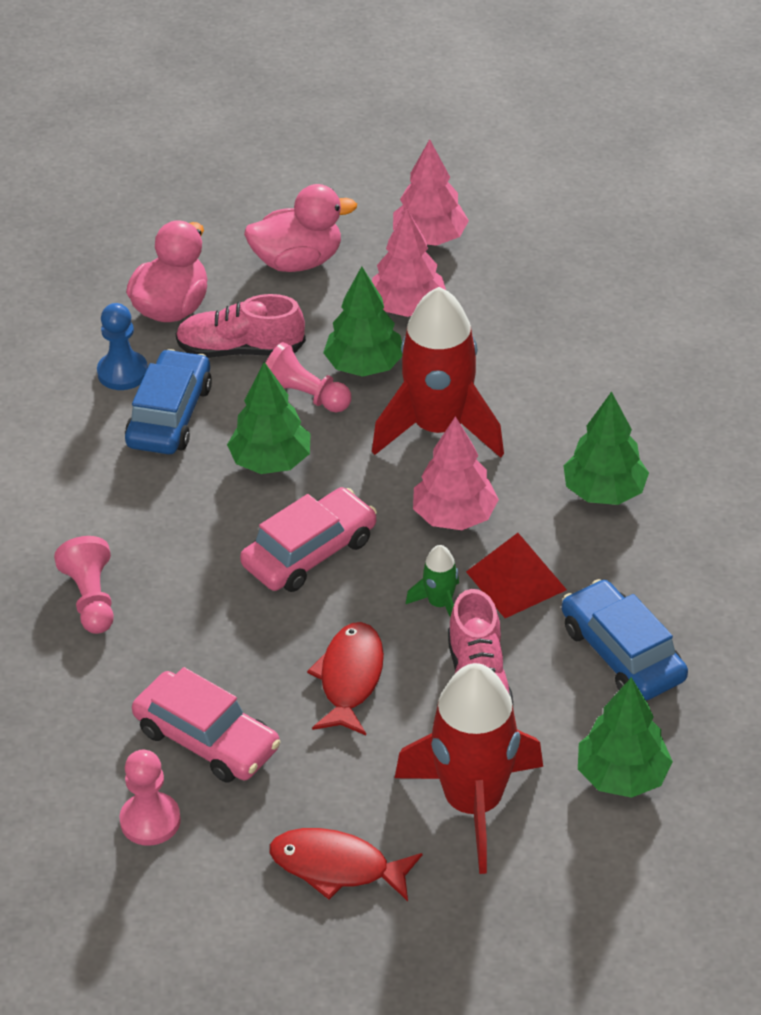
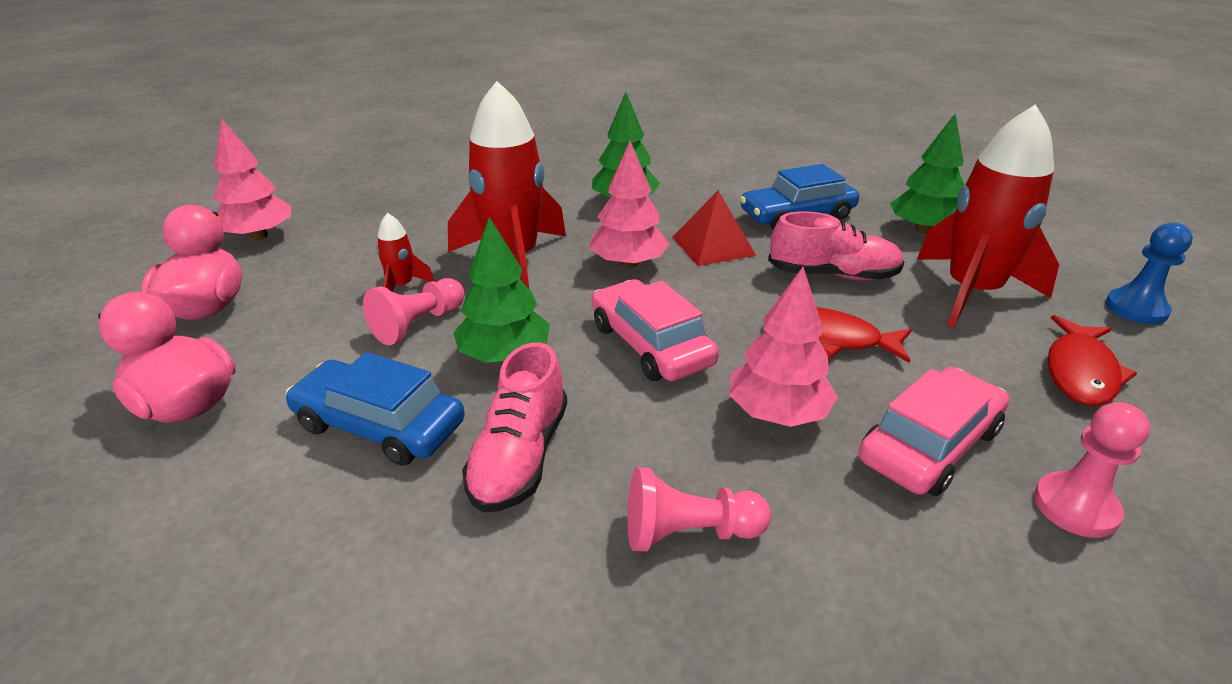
camera: 80 degrees left, 10 degrees down
(122, 372) = (266, 461): blue pawn -> blue pawn (1136, 308)
(240, 350) = (311, 359): pink shoe -> pink shoe (520, 457)
(364, 366) = (402, 286): green tree -> red rocket
(407, 307) = (341, 256): pink tree -> pink tree (777, 413)
(439, 604) = (735, 282): green rocket -> none

